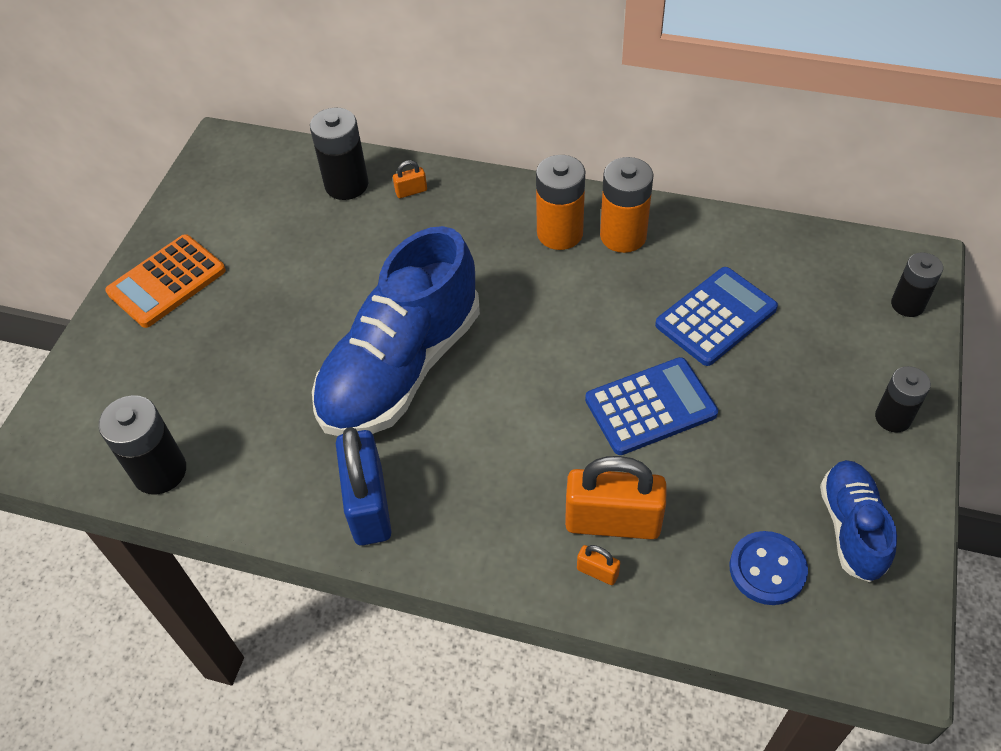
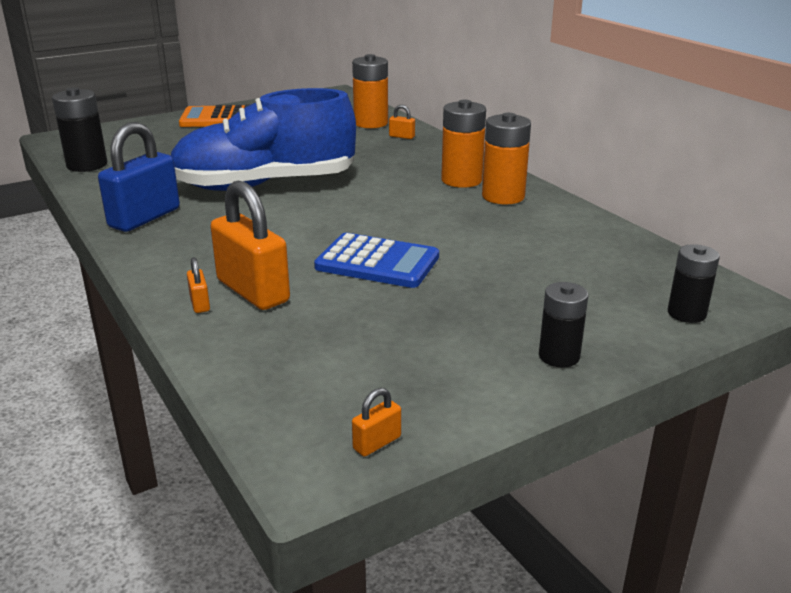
camera: 40 degrees right, 25 degrees down
(346, 185) = (371, 123): black battery -> orange battery
(716, 317) = (503, 250): blue calculator -> none
(767, 569) = (306, 366): blue button -> none
(852, 528) = (410, 386): blue shoe -> none
(901, 598) = (377, 443): none -> orange padlock

